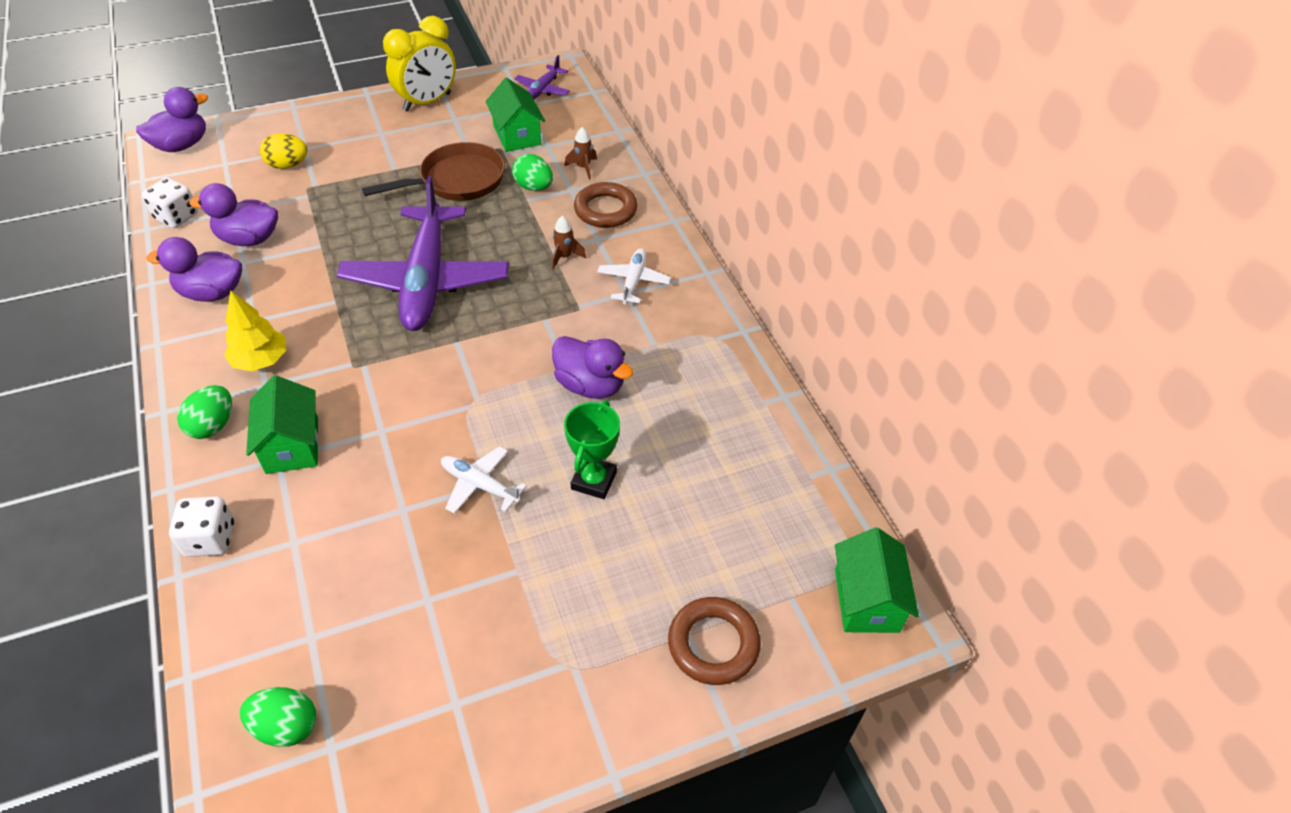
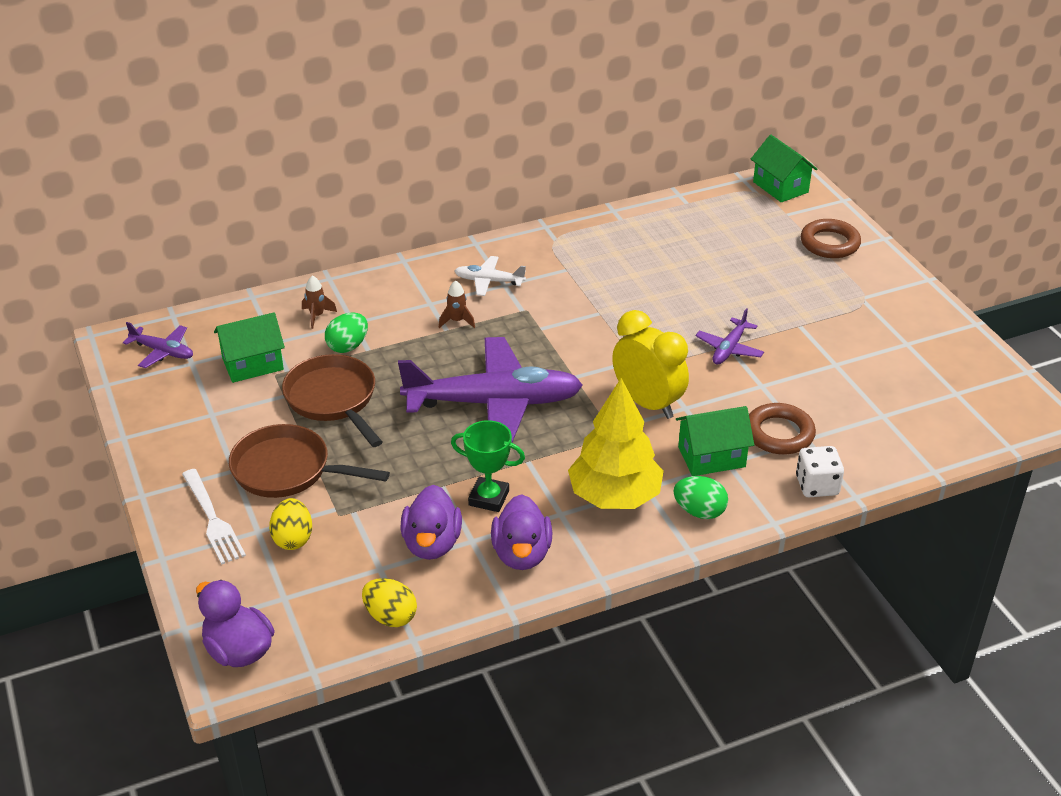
camera: 90 degrees left, 10 degrees down
(176, 216) = (390, 617): white dice -> yellow egg
(261, 360) = (614, 496): yellow tree -> yellow tree, size x1.61
(286, 726) = (950, 415): green egg -> none
(326, 126) = (213, 519): none -> white fork
(371, 160) = (288, 470): none -> brown pan
(427, 102) = (173, 439): yellow clock -> yellow clock (647, 403)
(479, 485) = (729, 349): white plane -> purple plane
(590, 385) = (616, 300): purple duck -> none
(594, 480) = (712, 294): green trophy -> green trophy (489, 498)
(605, 210) = (386, 300): brown ring -> brown ring (779, 434)
(866, 600) = (780, 187): green house -> green house turned 60 degrees clockwise

